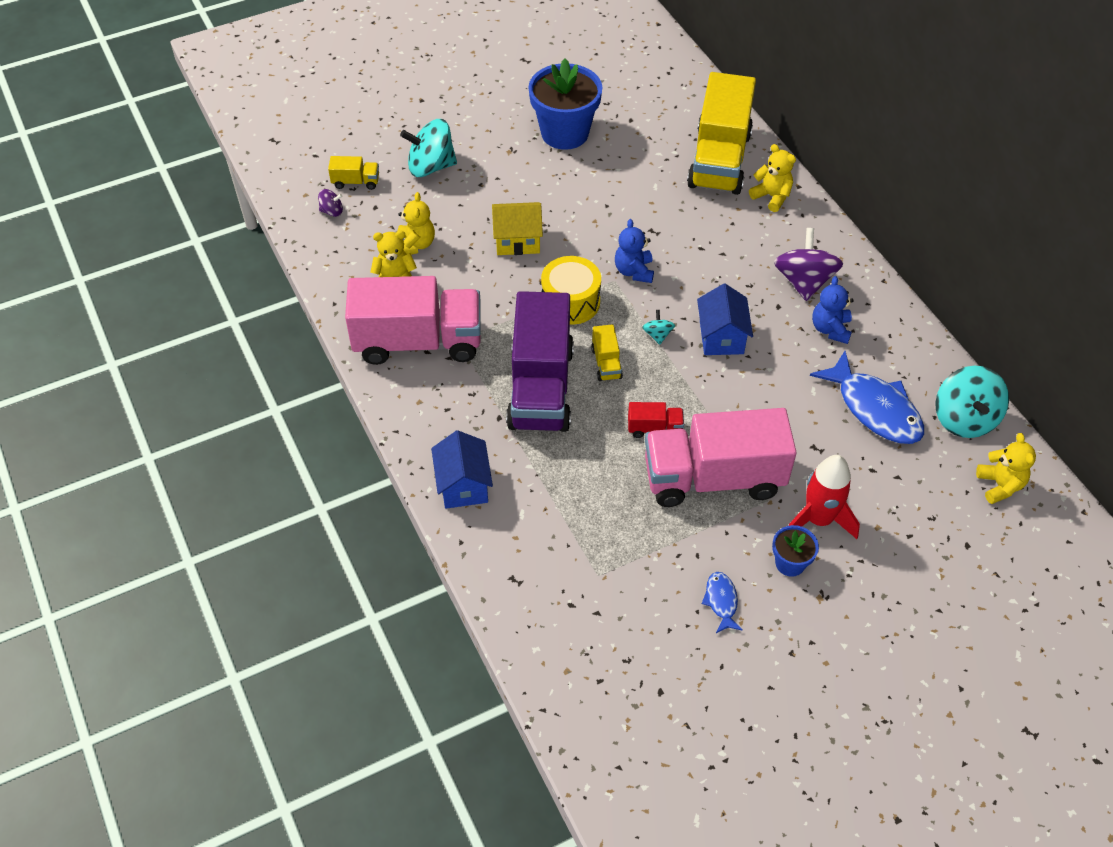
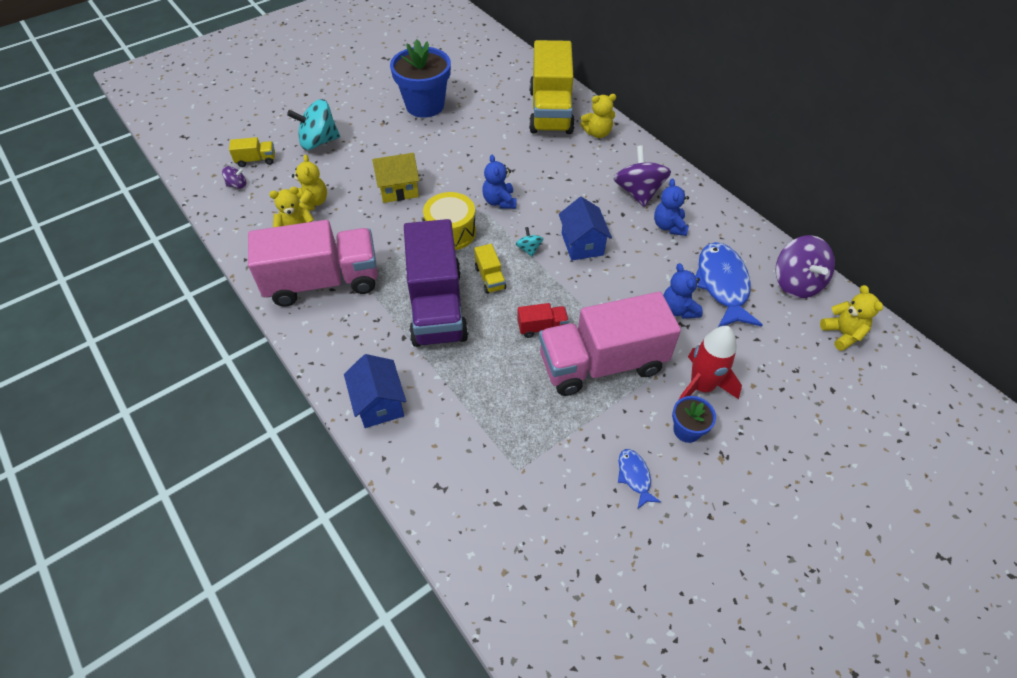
camera: 10 degrees left, 0 degrees up
(772, 197) = (597, 133): yellow teddy bear -> yellow teddy bear turned 135 degrees clockwise
(815, 430) = (678, 309): none -> blue teddy bear
(875, 408) = (722, 285): blue fish -> blue fish turned 135 degrees counterclockwise
(964, 418) = (796, 283): turquoise spinning top -> purple spinning top

